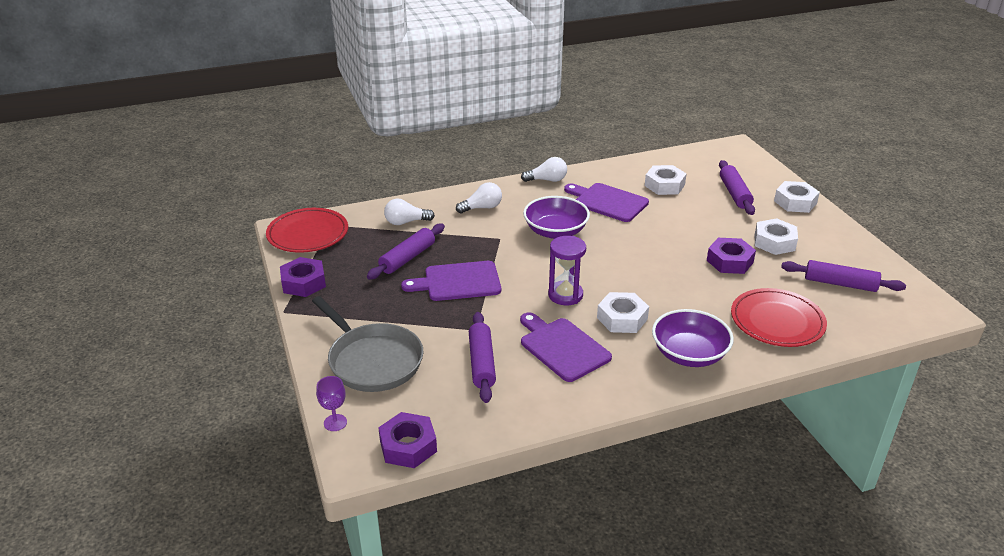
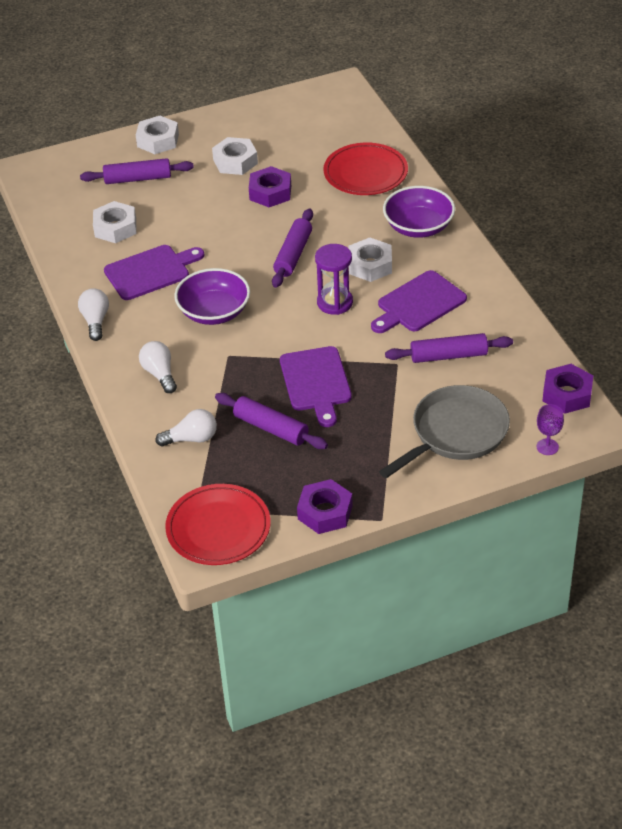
camera: 90 degrees left, 10 degrees up
(406, 222) = (191, 438): white light bulb -> white light bulb turned 90 degrees counterclockwise
(608, 202) = (150, 271): purple cutting board -> purple cutting board turned 150 degrees counterclockwise
(840, 284) = (305, 131): purple rolling pin -> purple rolling pin (293, 255)

